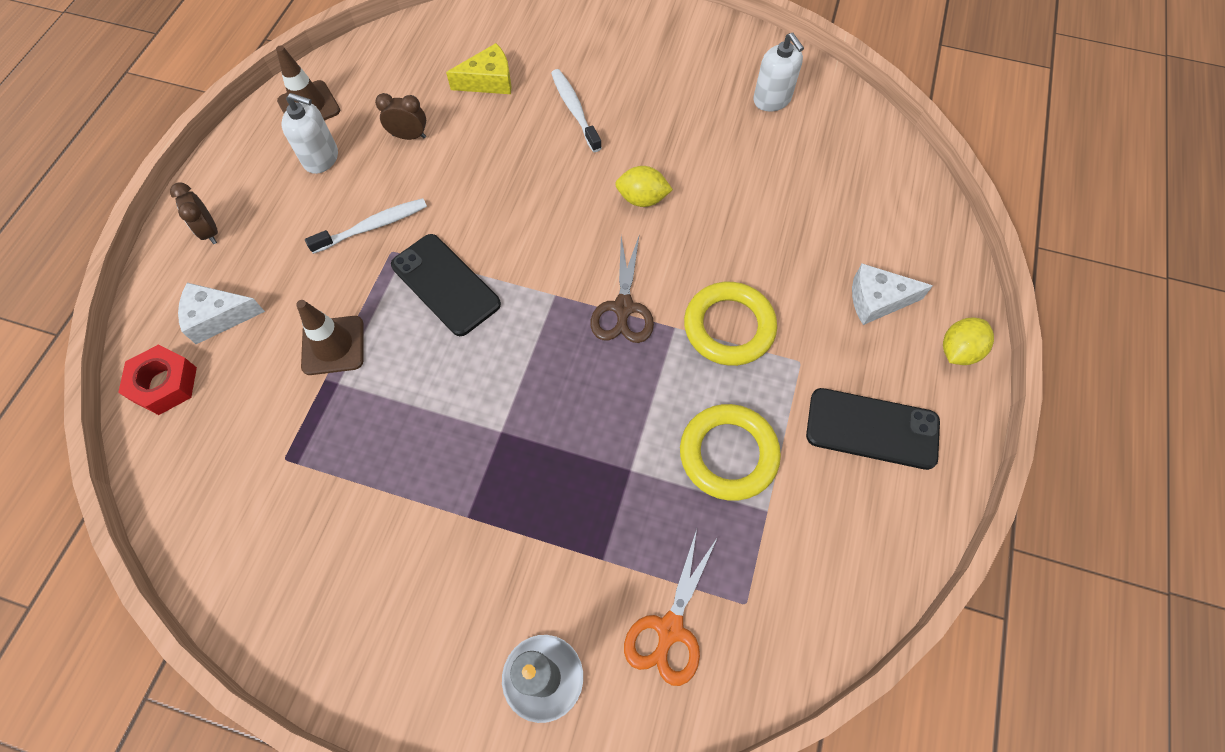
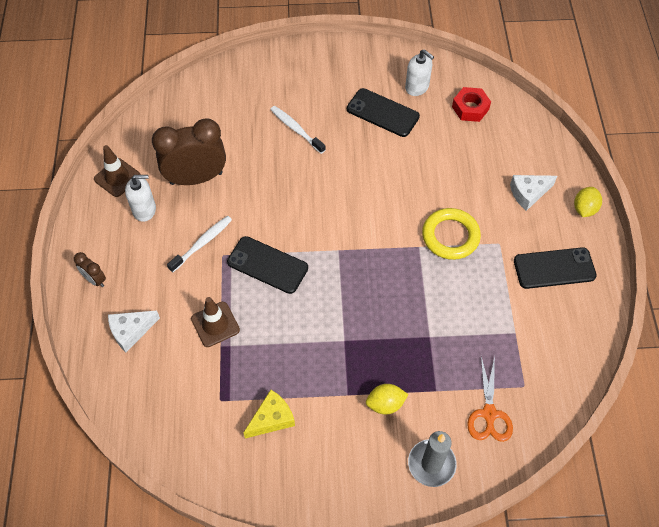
camera: 20 degrees left, 5 degrees down
(164, 384) = (119, 383): red nut -> red nut (470, 108)
(409, 136) = (196, 178): brown clock -> brown clock, size x2.22
(489, 81) = (231, 126): yellow cheese -> yellow cheese (272, 419)
(623, 307) = (383, 244): brown scissors -> none
(642, 199) = (365, 174): yellow lemon -> yellow lemon (385, 404)
(706, 121) = (382, 113): none -> black phone
(728, 454) = (481, 309): yellow ring -> none

